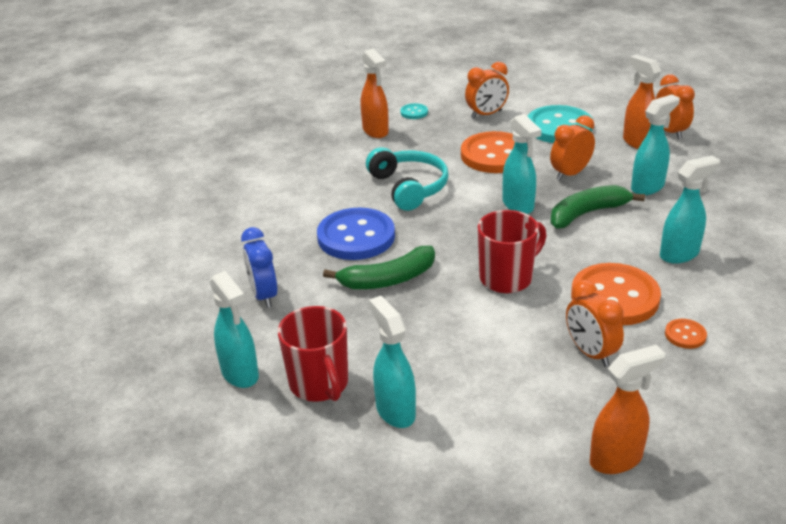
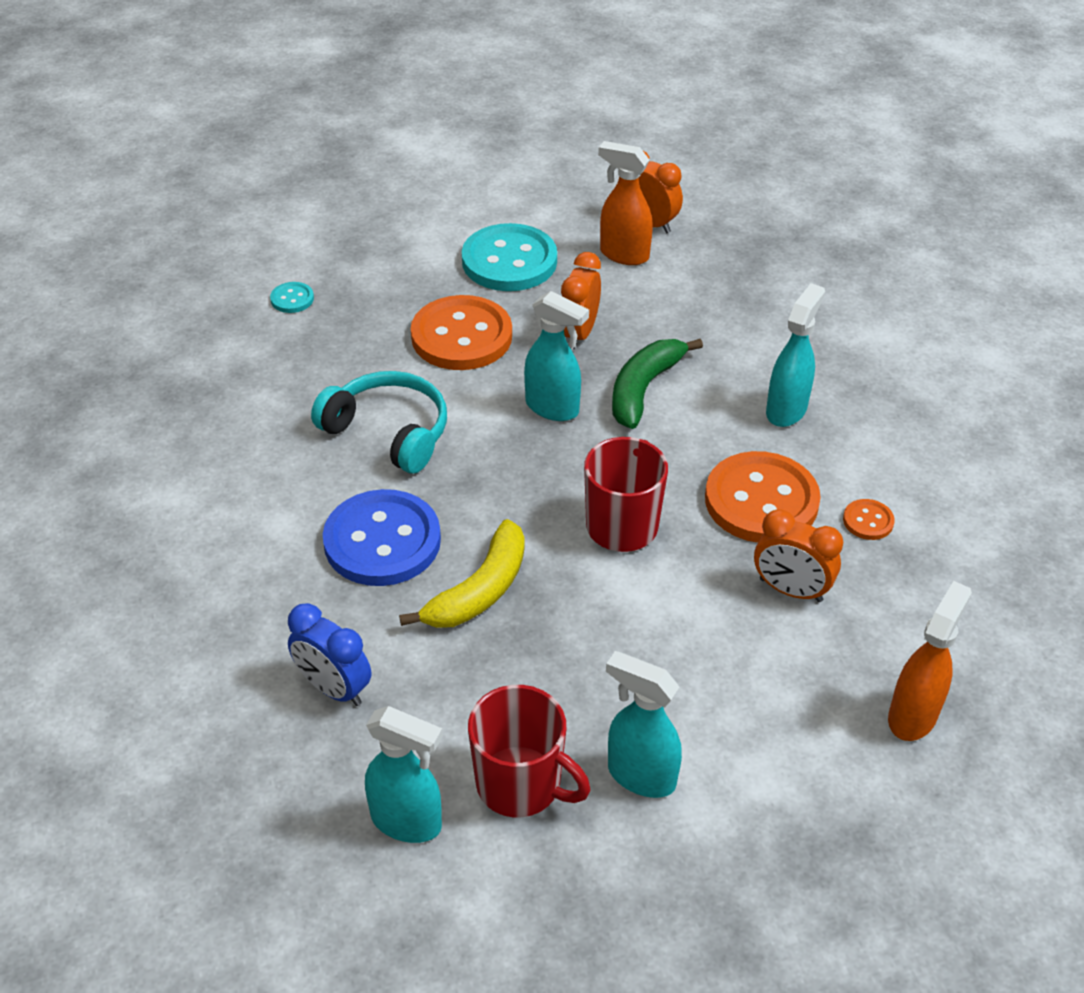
camera: 35 degrees left, 10 degrees up
(375, 131) = (263, 351): orange spray bottle -> none
(388, 279) = (480, 590): green banana -> yellow banana
(486, 114) = (397, 270): orange clock -> none
(648, 187) = (684, 322): turquoise spray bottle -> none

